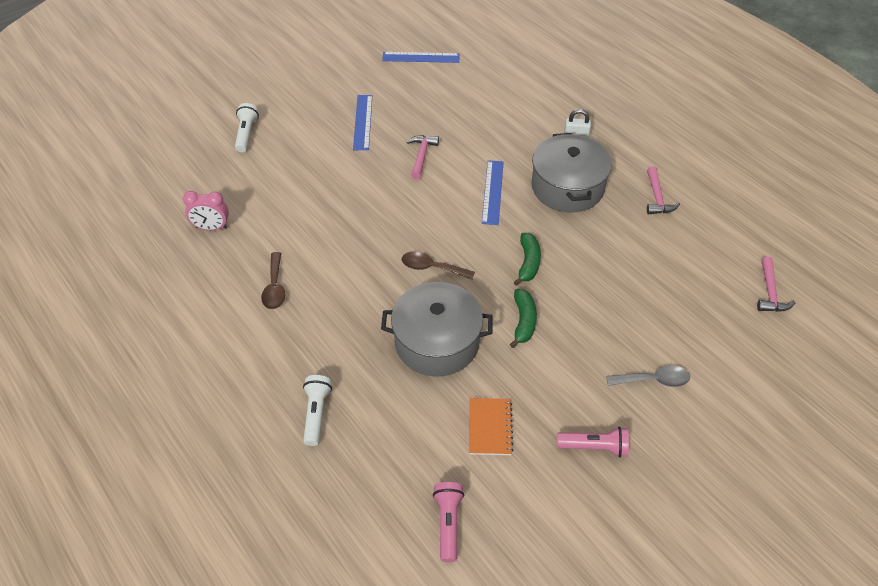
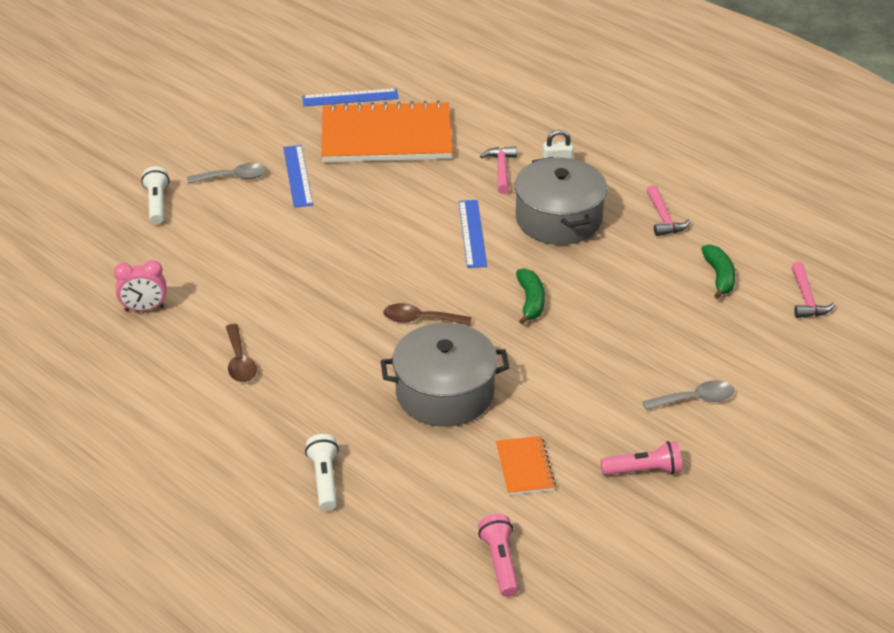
camera: 10 degrees left, 10 degrees down
(312, 117) = (233, 177): none -> grey spoon
(421, 156) = (378, 204): pink hammer -> pink hammer (501, 170)
(442, 95) = (386, 136): none -> orange notebook
(523, 321) = (538, 360): green banana -> green banana (719, 277)

